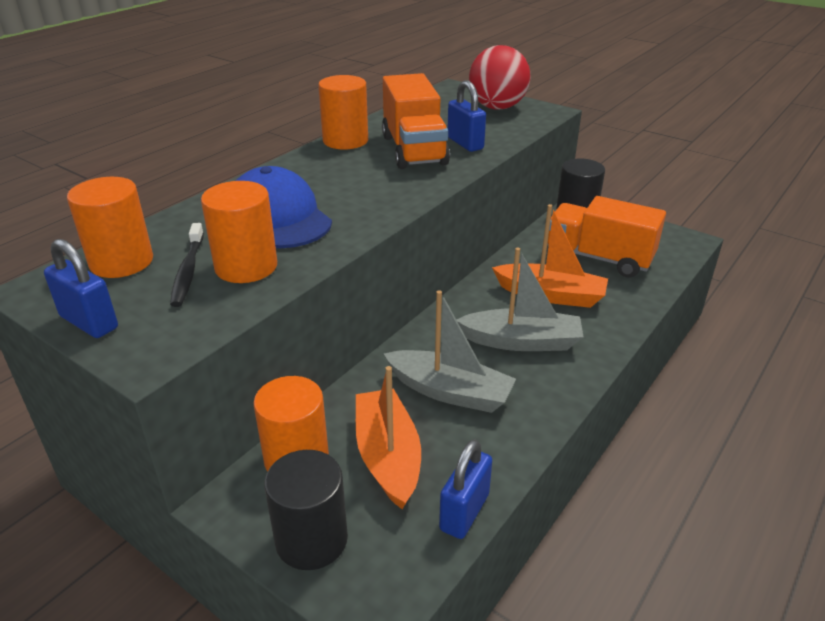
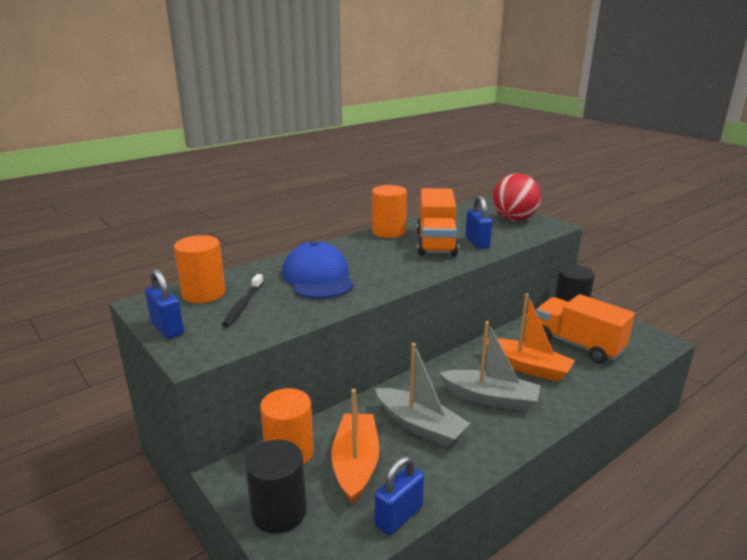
camera: 15 degrees right, 10 degrees down
(246, 266) = (282, 307): orange cylinder -> none

